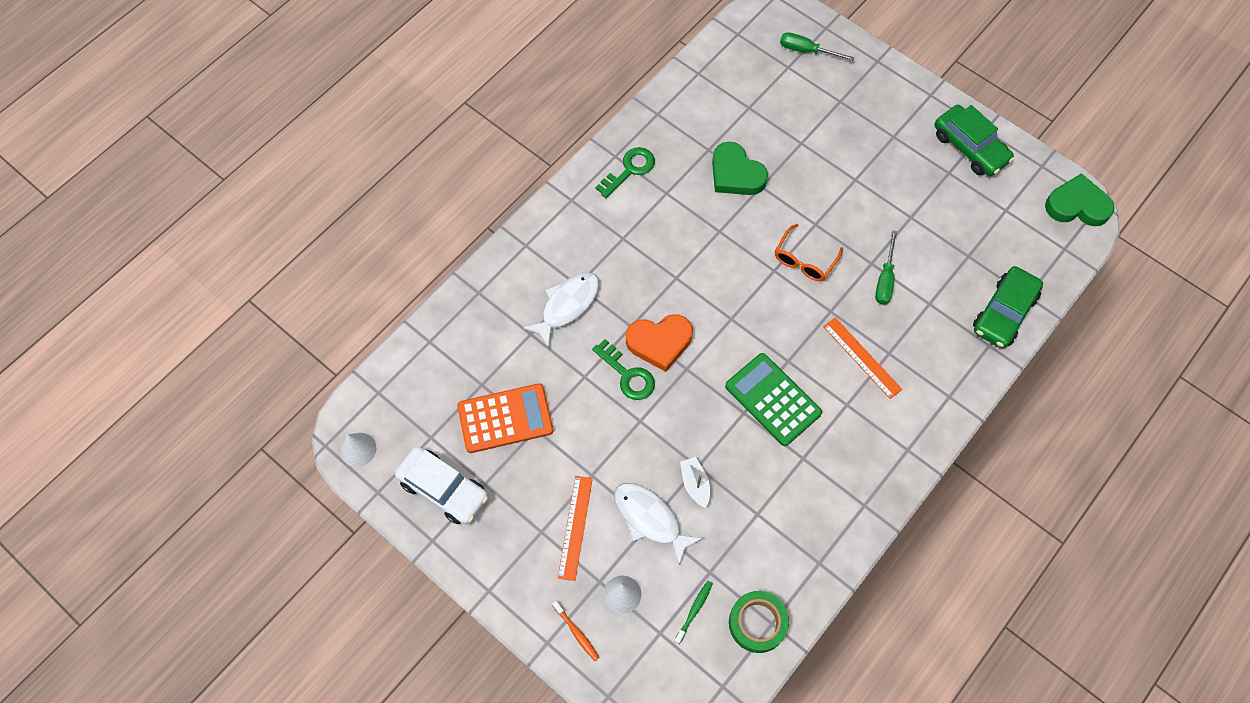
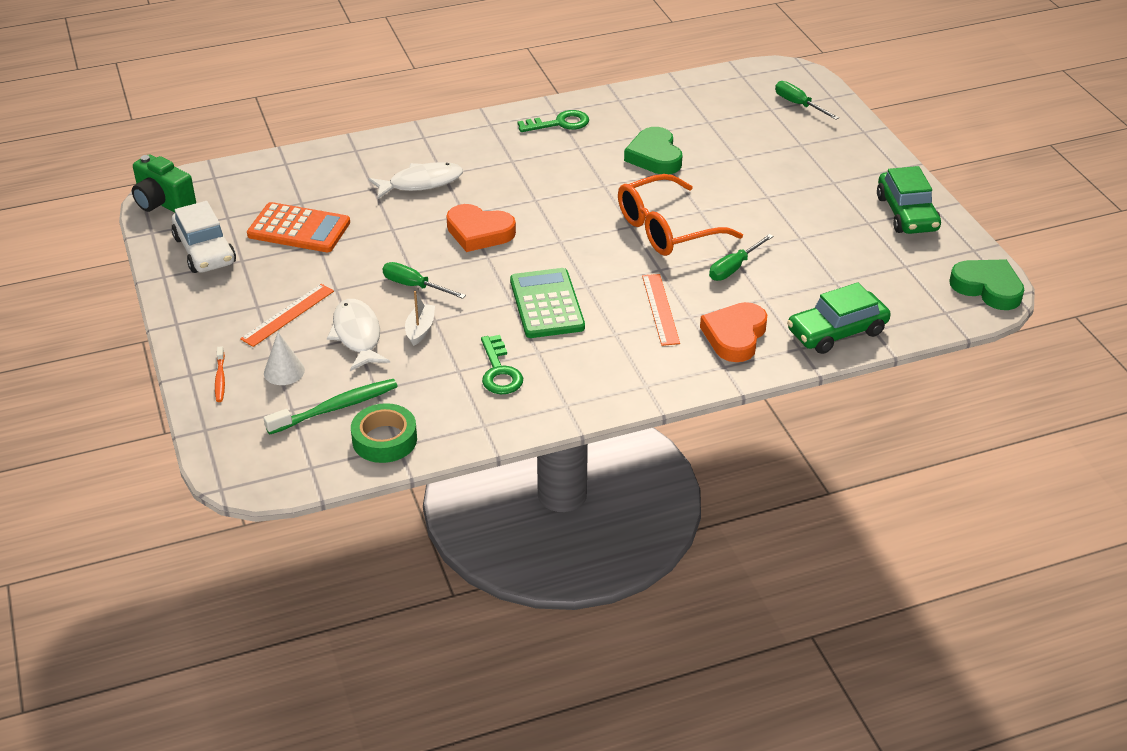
camera: 30 degrees right, 25 degrees down
(358, 449) = (163, 203): white cone -> green camera
(627, 375) = (430, 241): green key -> green key (499, 371)
(653, 436) = (414, 286): none -> green screwdriver
(694, 611) = (336, 408): green toothbrush -> green toothbrush, size x1.82
(804, 260) = (666, 229): orange glasses -> orange glasses, size x1.69
(935, 358) = (735, 336): none -> orange heart

